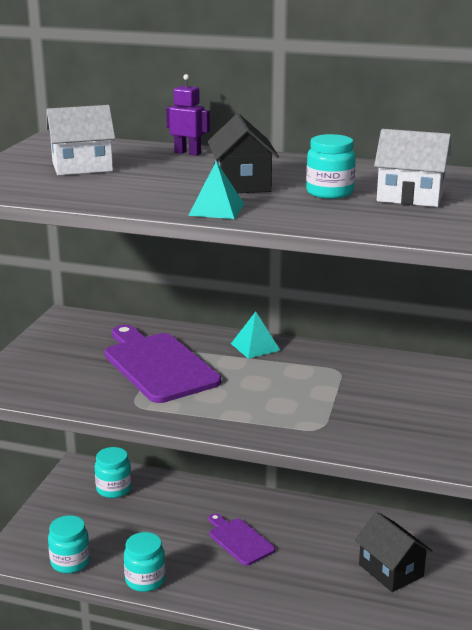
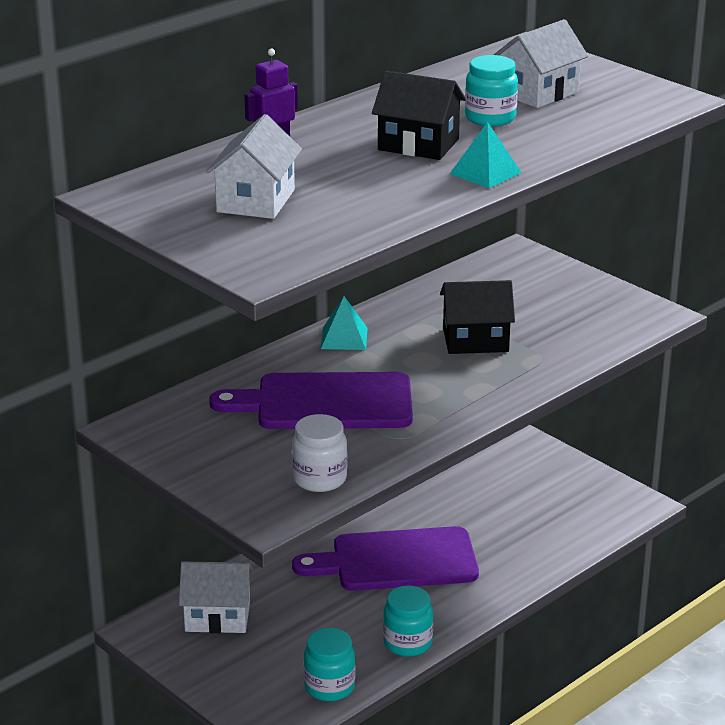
camera: 60 degrees left, 5 degrees up
(53, 391) = (319, 479): none -> white jar
(114, 489) = (217, 616): turquoise jar -> white house
(239, 540) = (397, 561): purple cutting board -> purple cutting board, size x1.79
(391, 570) = (523, 491): black house -> black house (475, 340)

